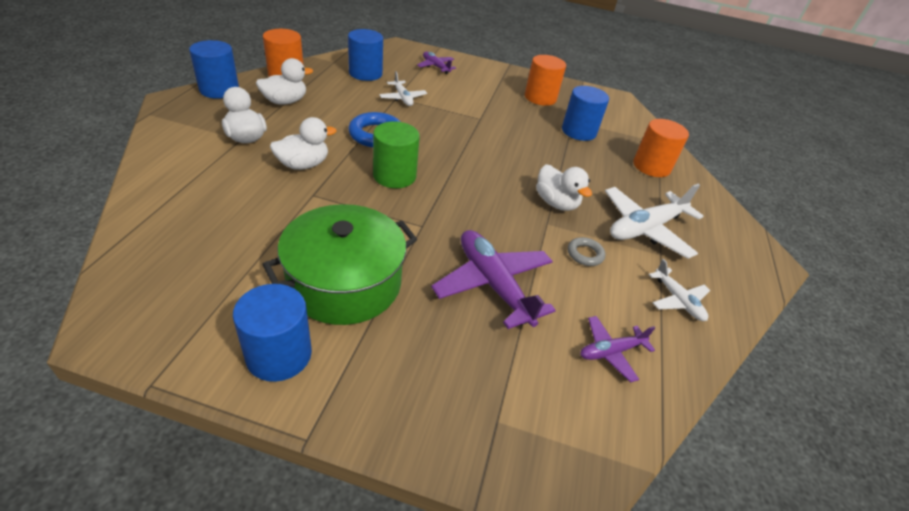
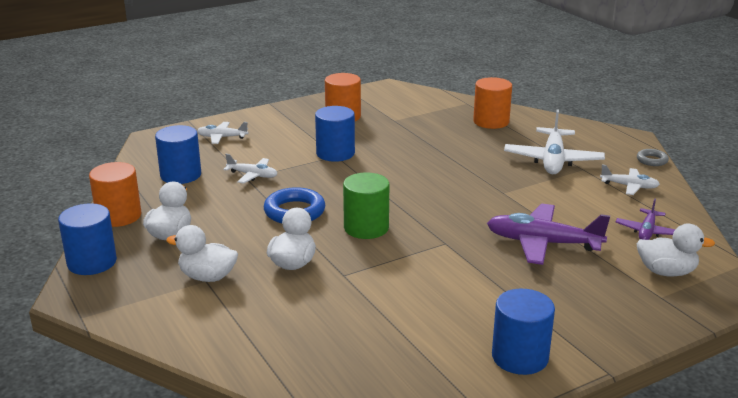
camera: 40 degrees left, 15 degrees down
(345, 283) = (473, 301): green pot -> none
(436, 66) = (222, 137): purple plane -> white plane
(556, 203) = (486, 178): white duck -> white duck (666, 272)
(578, 131) = (411, 125): blue cylinder -> blue cylinder (335, 153)
(585, 254) = (552, 195): grey ring -> grey ring (652, 160)

